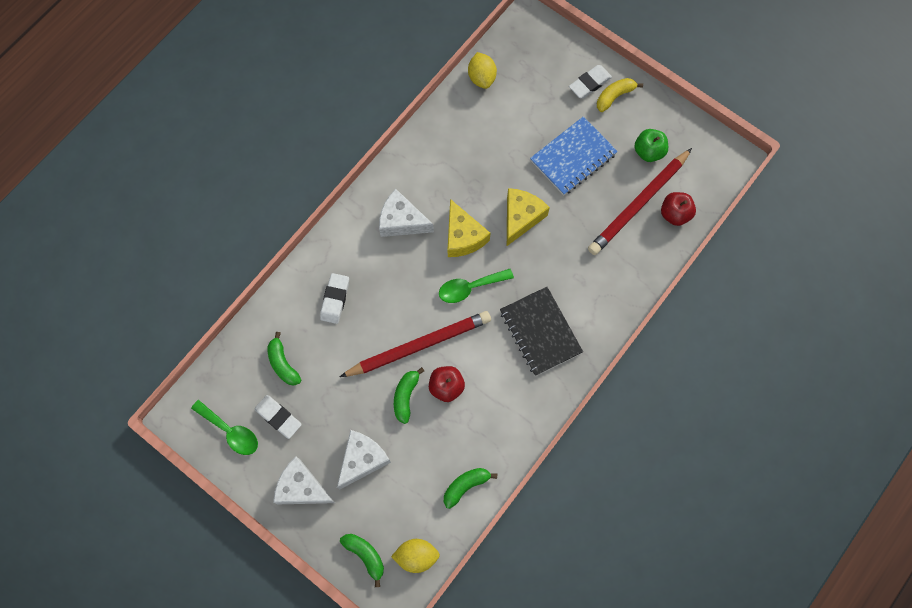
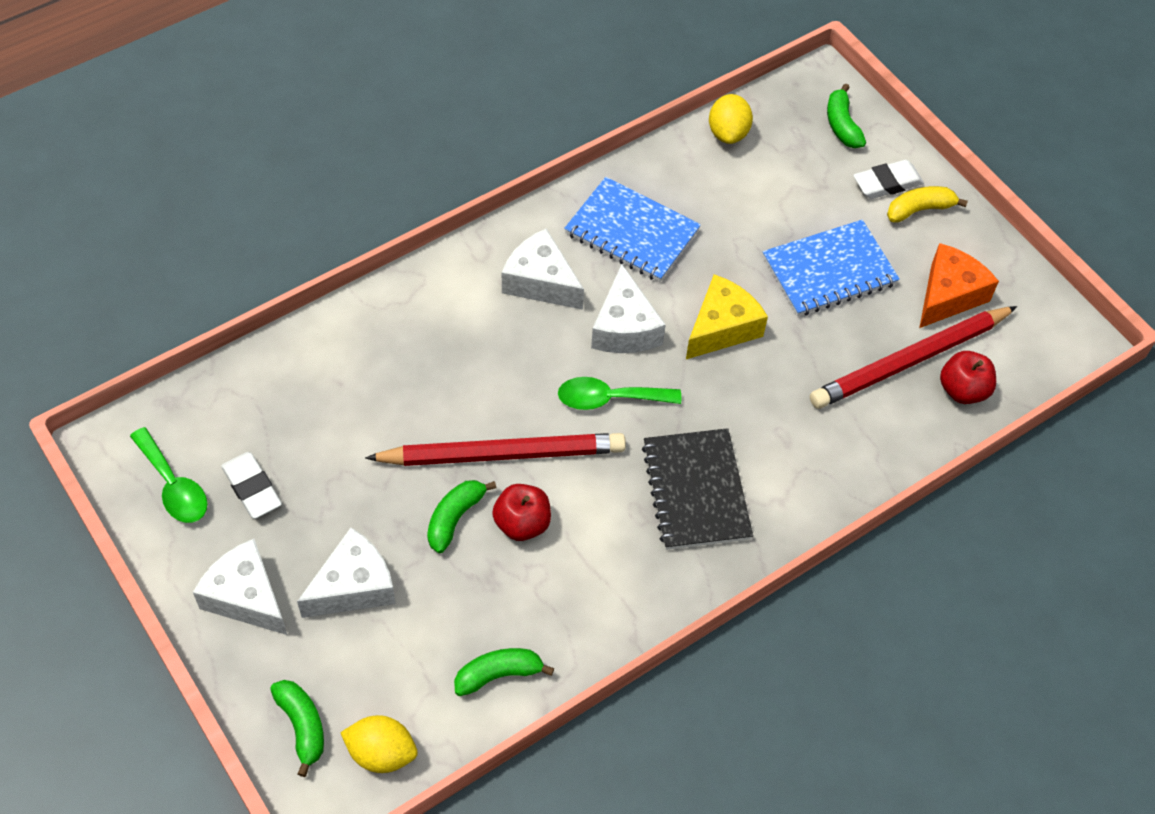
camera: 15 degrees right, 15 degrees down
(283, 364) = (289, 418): green banana -> green banana (842, 125)
(335, 299) = (401, 355): white eraser -> none
(445, 168) = (631, 232): none -> blue notebook
(463, 236) = (624, 328): yellow cheese -> white cheese
(648, 151) = (948, 295): green apple -> orange cheese

